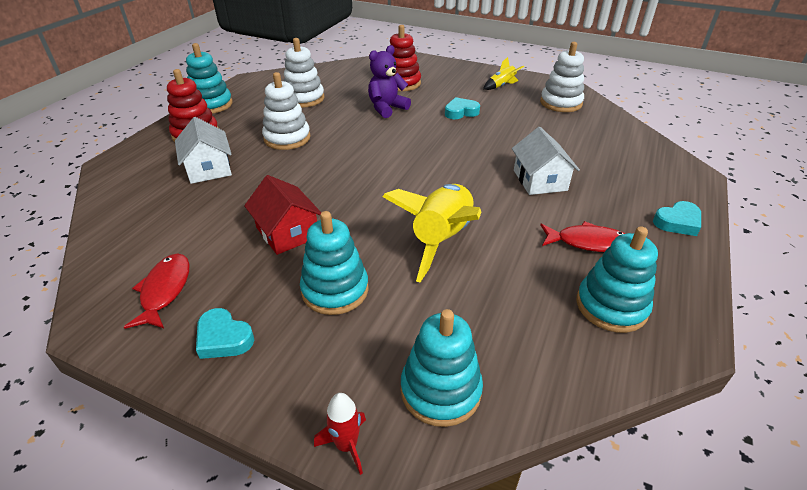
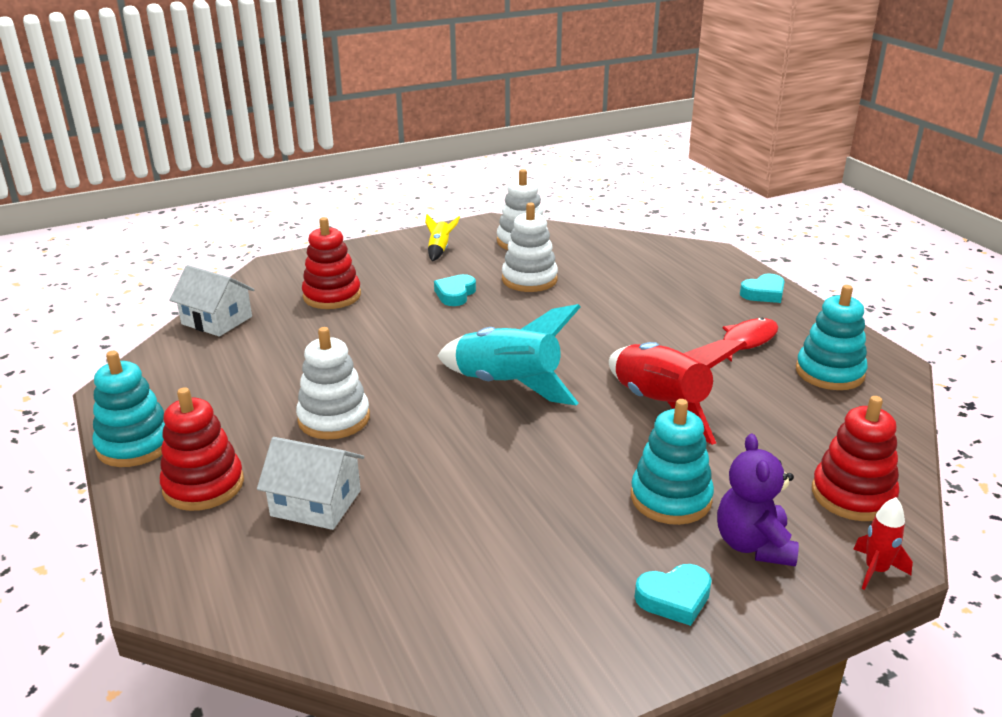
camera: 50 degrees left, 10 degrees down
(164, 290) = (546, 619): red fish -> none
(287, 232) = (538, 492): red house -> none
(304, 98) = (252, 370): white stacking toy -> white stacking toy (529, 279)
(387, 108) = (374, 329): purple teddy bear -> purple teddy bear (753, 545)
(387, 172) = (507, 385): none -> turquoise rocket
(440, 390) = (852, 495): turquoise stacking toy -> red stacking toy
(442, 239) = (660, 405): yellow rocket -> red rocket
(540, 180) = (633, 316): white house -> white house (217, 320)
(677, 222) = (763, 293): turquoise heart -> turquoise heart turned 45 degrees clockwise

